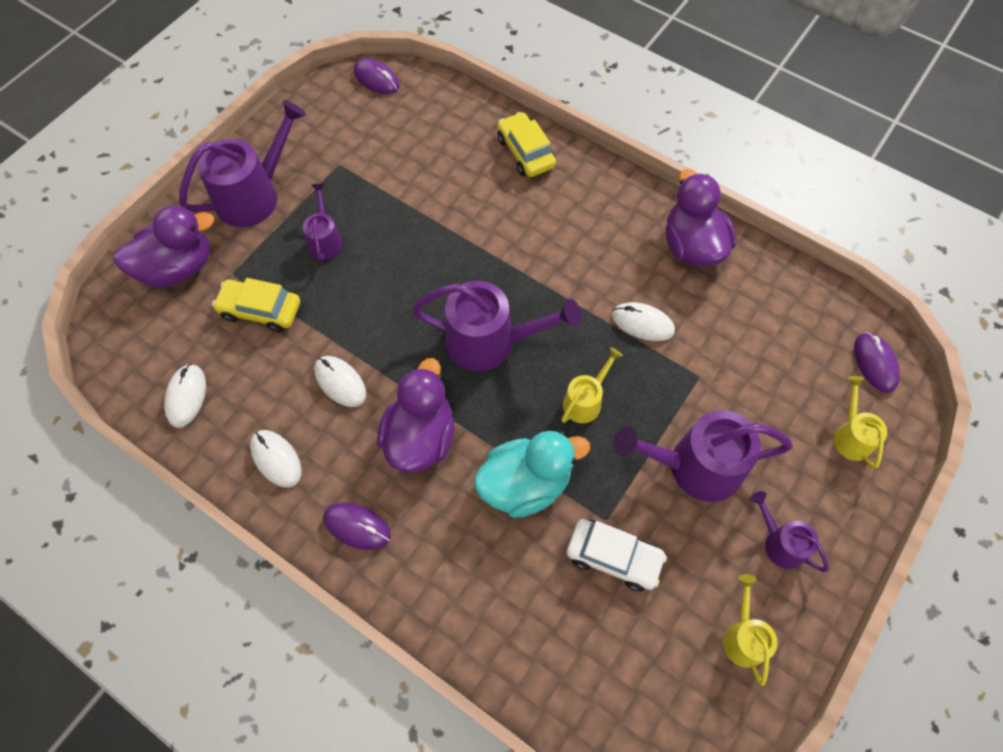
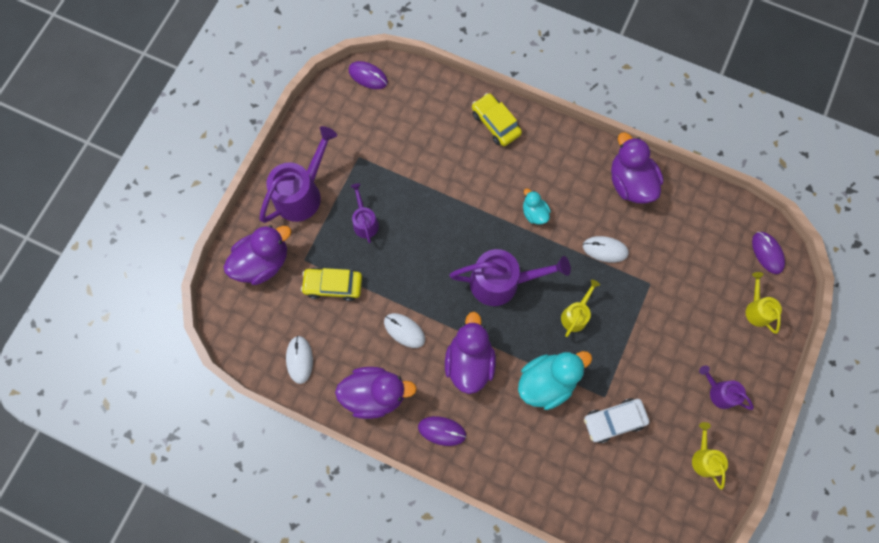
camera: 10 degrees left, 10 degrees up
(276, 459) = (375, 394): white mouse -> purple duck
(554, 263) = (534, 213): none -> turquoise duck
(613, 557) = (614, 421): white car -> white car turned 150 degrees clockwise
(694, 467) = (656, 349): purple watering can -> none

